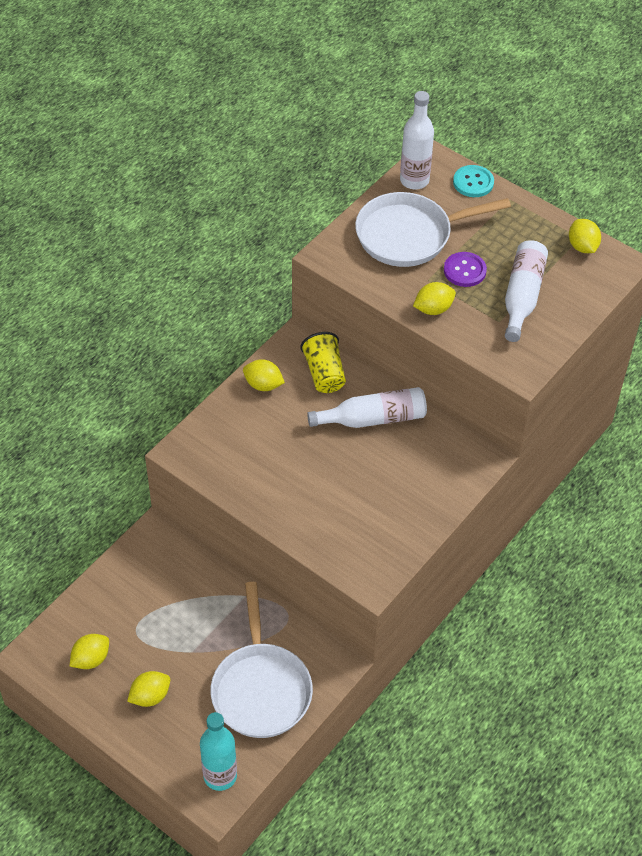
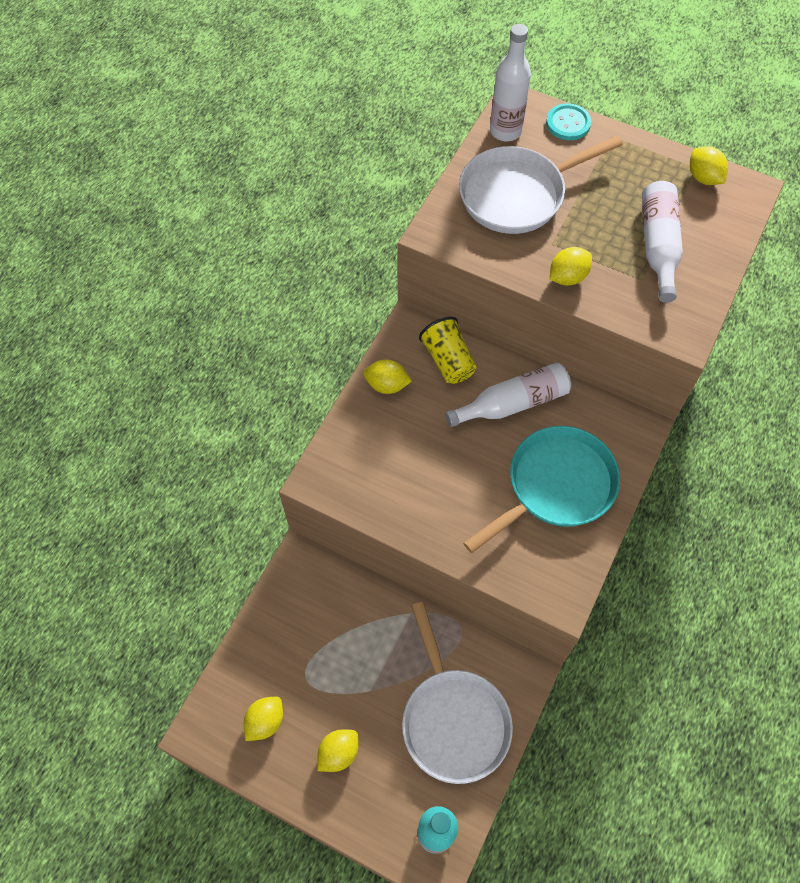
camera: 10 degrees left, 10 degrees up
(392, 493) = (555, 486): none -> turquoise pan
(464, 270) = (588, 226): purple button -> none

